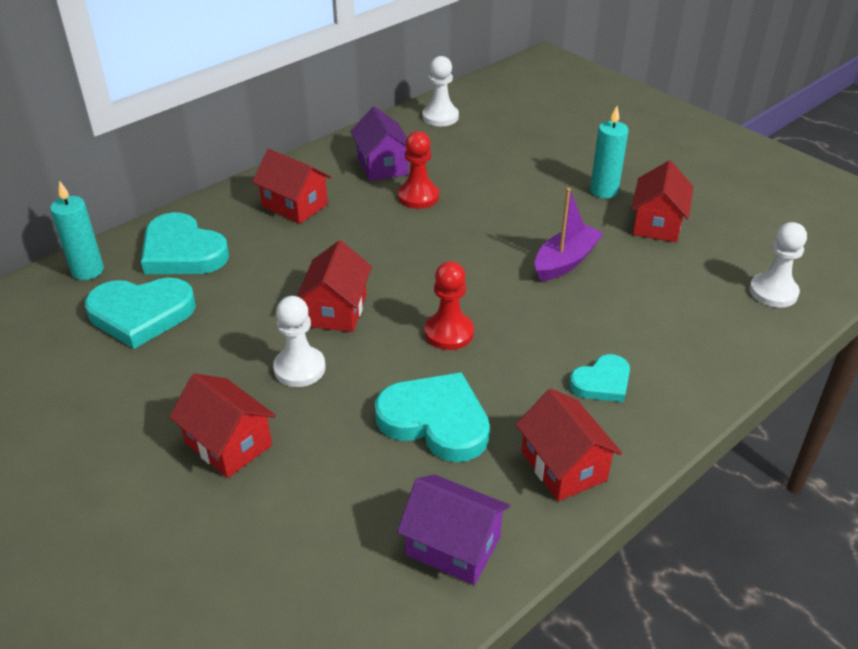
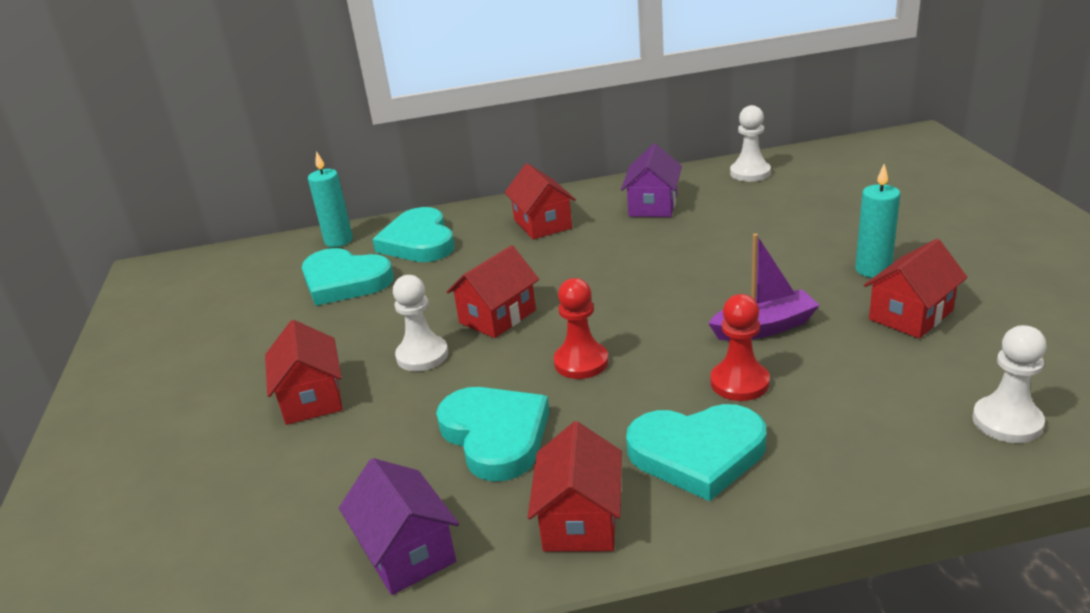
camera: 35 degrees right, 10 degrees down
(418, 197) = (662, 238): red pawn -> red pawn (739, 383)
(602, 382) = (697, 454): turquoise heart -> turquoise heart, size x1.72

